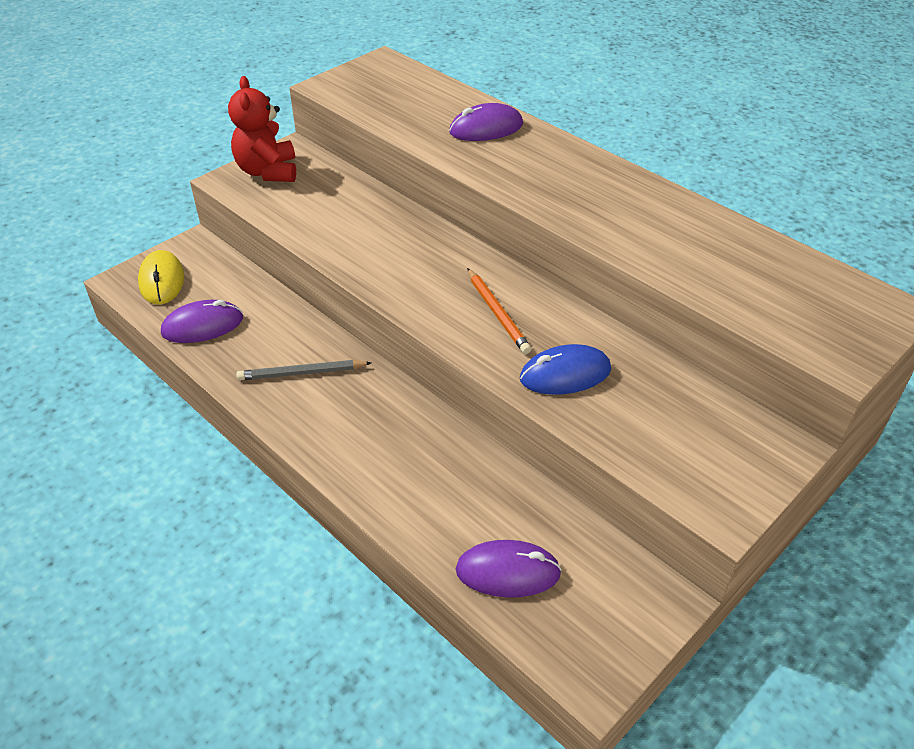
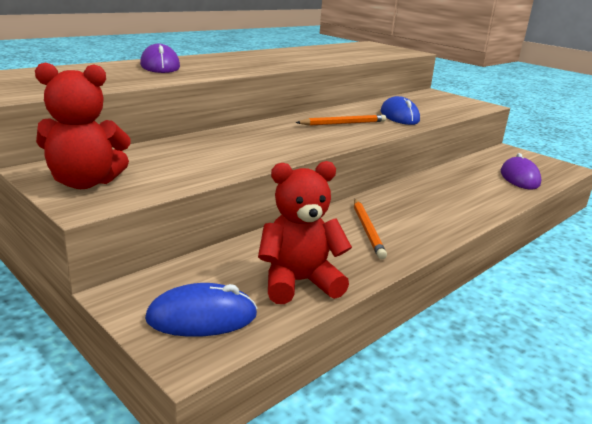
camera: 90 degrees left, 20 degrees down
(162, 280) = (202, 317): yellow mouse -> blue mouse
(202, 326) = (299, 282): purple mouse -> red teddy bear
(302, 373) = (367, 230): grey pencil -> orange pencil

